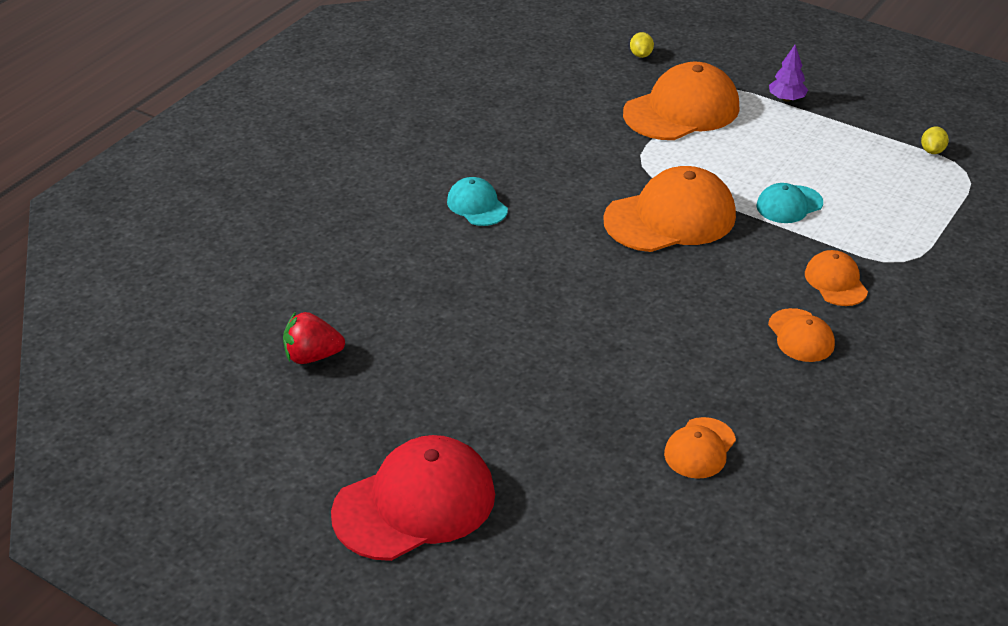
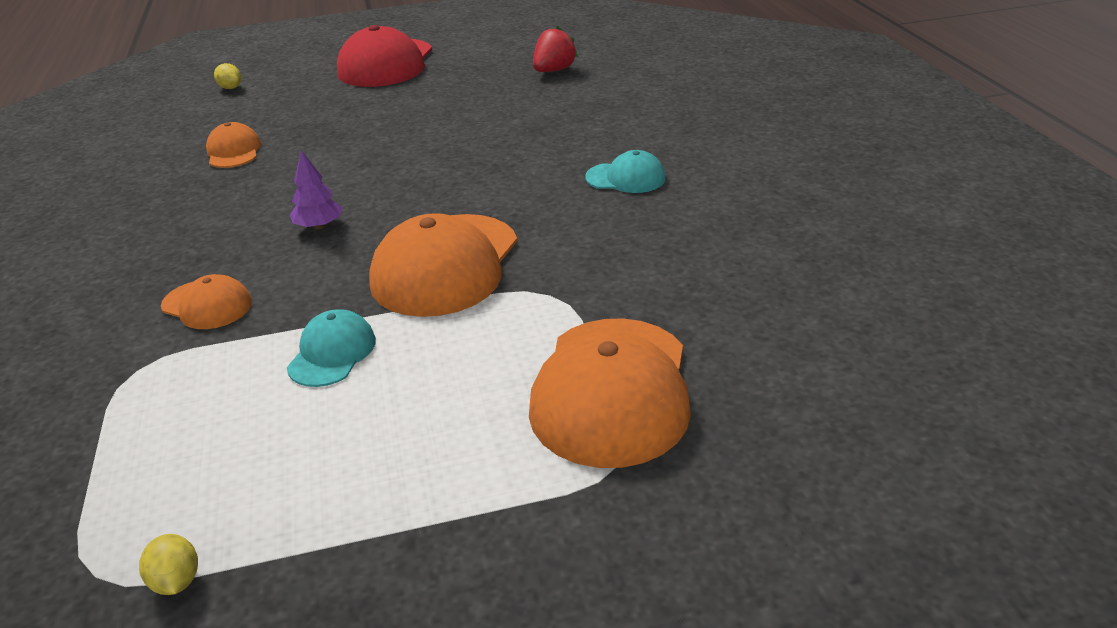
camera: 135 degrees right, 5 degrees down
(641, 55) = (803, 442): yellow lemon -> yellow lemon (230, 88)
(786, 99) = (503, 519): purple tree -> purple tree (319, 226)
(801, 336) = (209, 245): orange cap -> none

